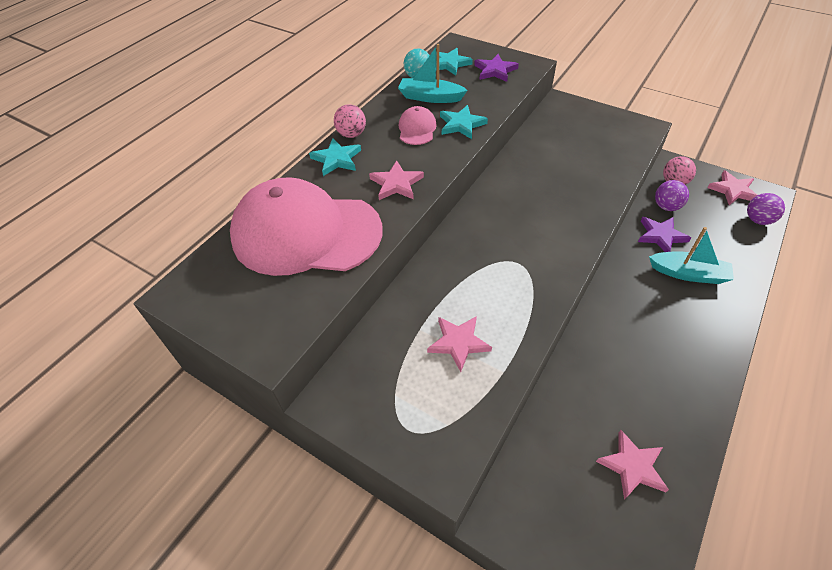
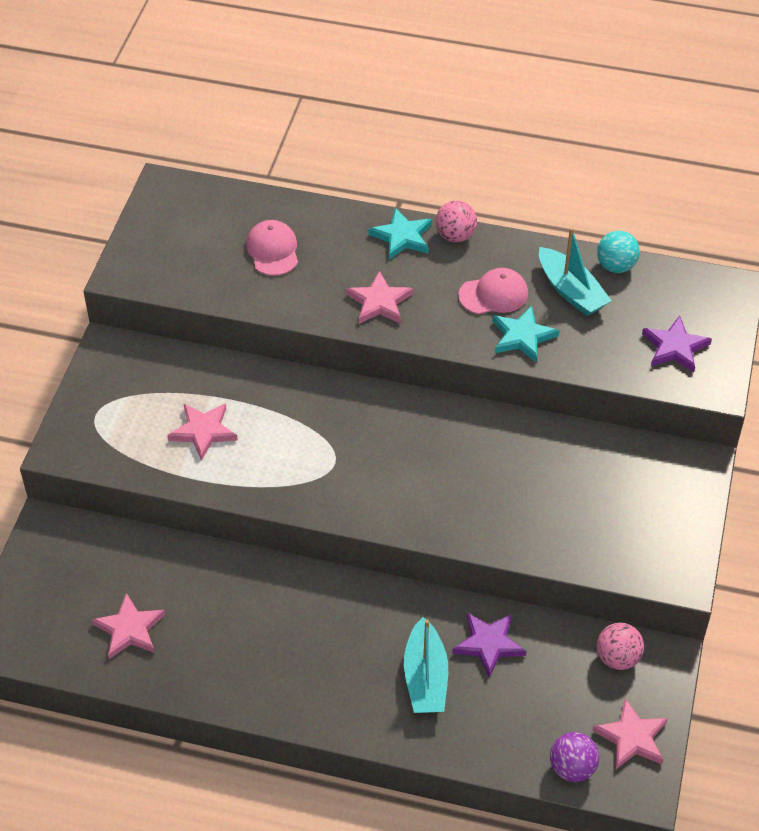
camera: 70 degrees right, 0 degrees up
(306, 233) = (273, 250): pink cap -> pink cap, size x0.41
(430, 97) = (571, 291): turquoise boat -> turquoise boat turned 150 degrees clockwise
(449, 64) = (668, 292): turquoise star -> none
(666, 206) = (555, 649): purple ball -> none

